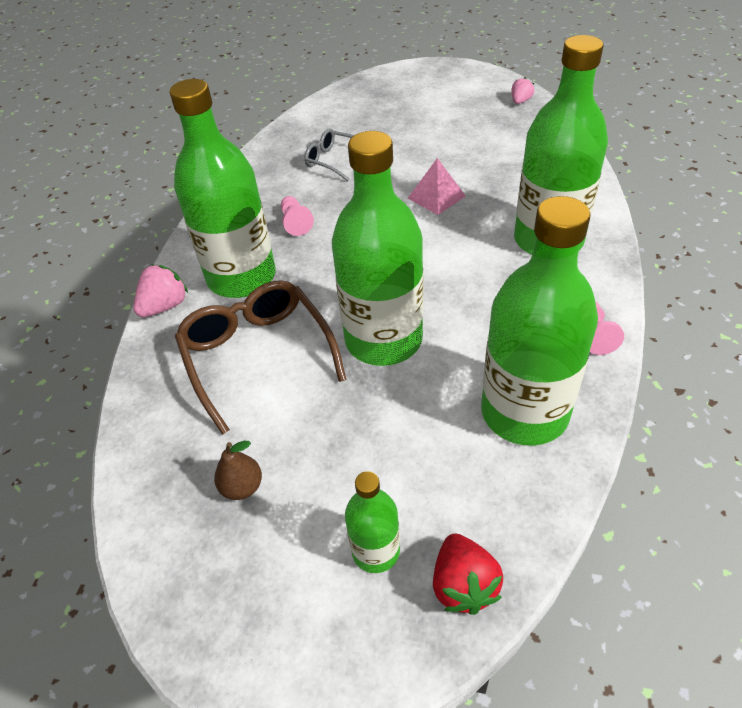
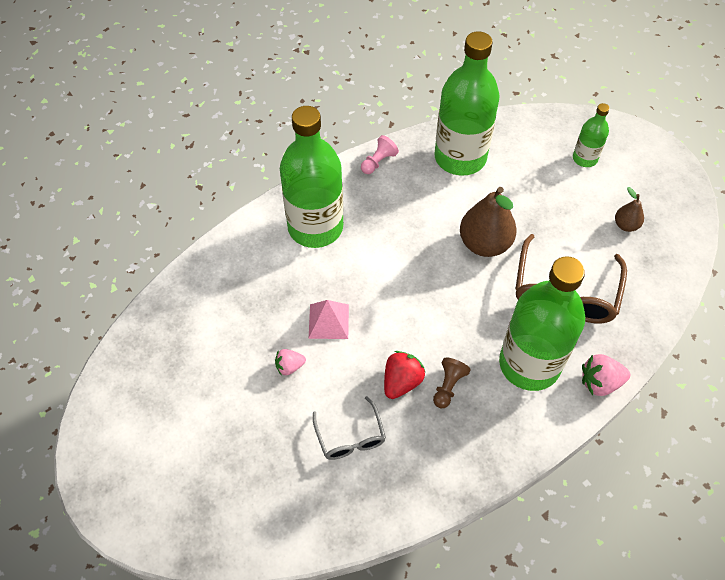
camera: 140 degrees left, 10 degrees up
(295, 223) = (448, 386): pink pawn -> brown pawn
(383, 340) = (484, 244): green bottle -> brown pear
(463, 585) = (560, 125): red strawberry -> red strawberry (401, 382)
(520, 101) = (128, 366): pink strawberry -> pink strawberry (289, 366)

